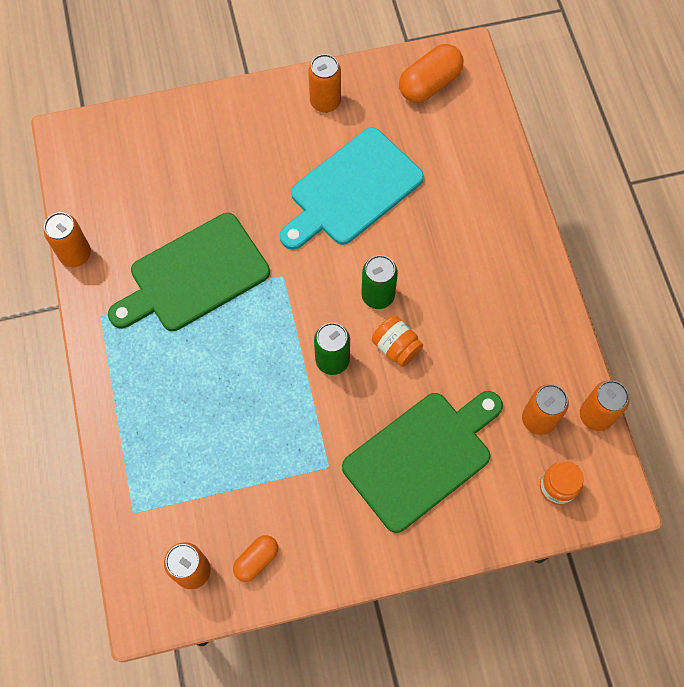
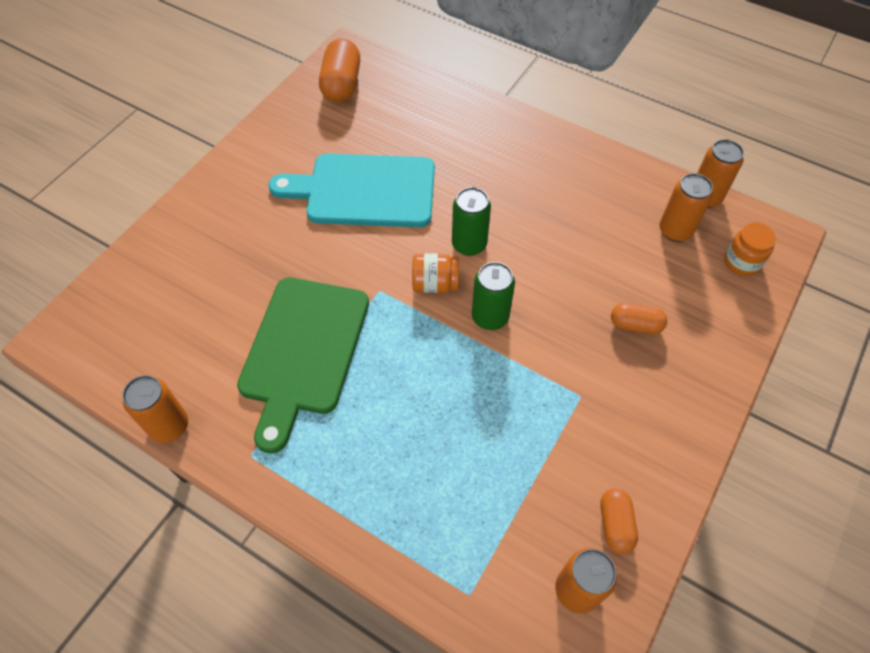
camera: 45 degrees left, 10 degrees down
(325, 102) = (273, 149): orange can -> none
(352, 190) = (364, 191): turquoise cutting board -> turquoise cutting board turned 90 degrees clockwise
(396, 347) = (525, 267): orange jar -> orange jar (435, 284)
(422, 457) = (635, 325): green cutting board -> orange capsule

